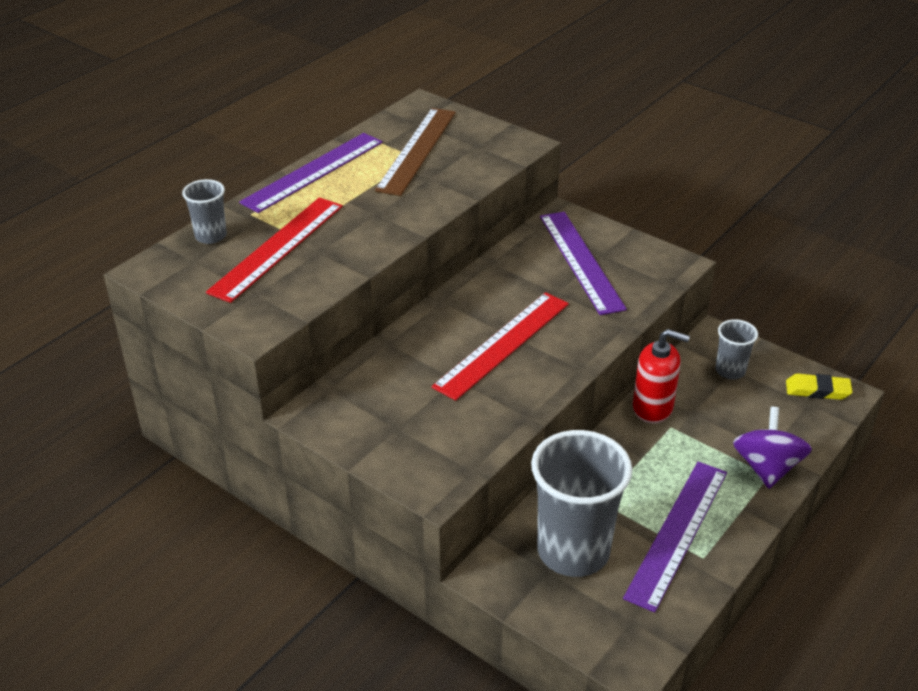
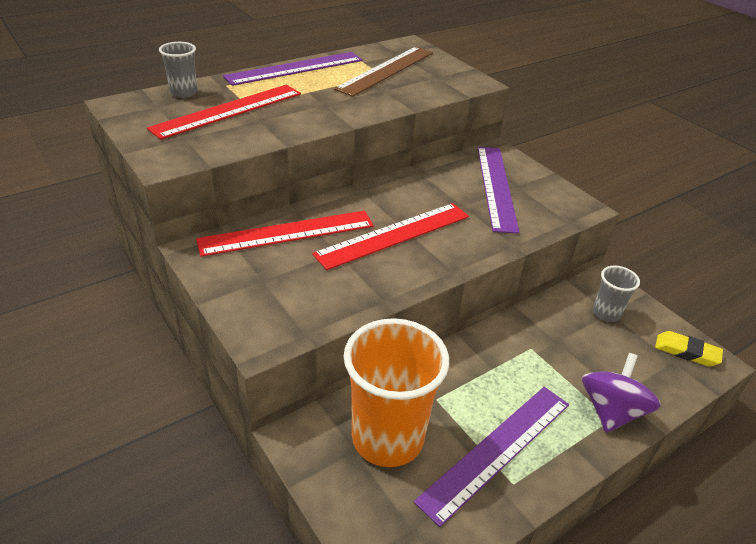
camera: 15 degrees right, 0 degrees up
(391, 370) = (287, 233): none -> red ruler
(573, 551) = (387, 438): grey cup -> orange cup
(653, 408) = (521, 327): red soap dispenser -> none

